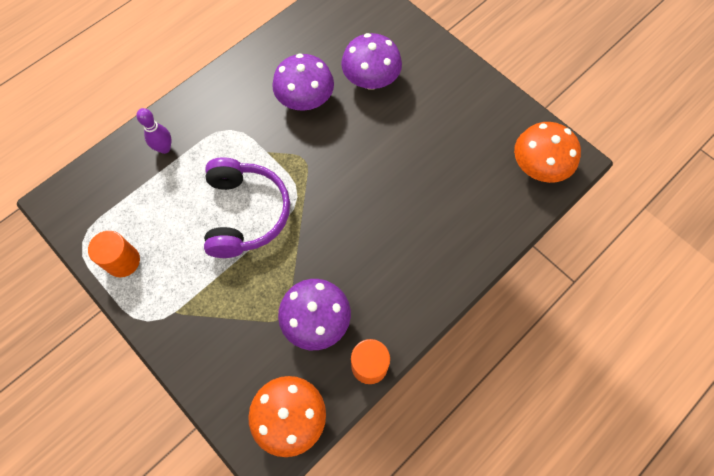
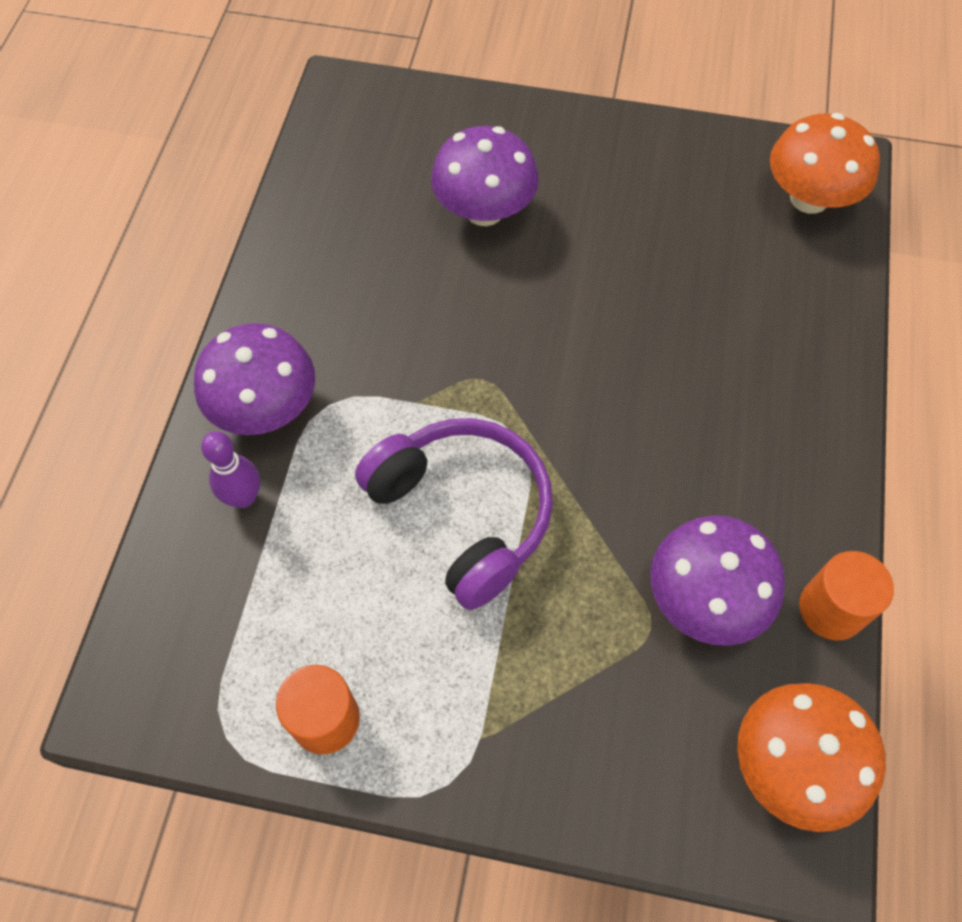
camera: 35 degrees left, 5 degrees down
(305, 100) = (411, 293): purple mushroom -> purple mushroom (265, 408)

